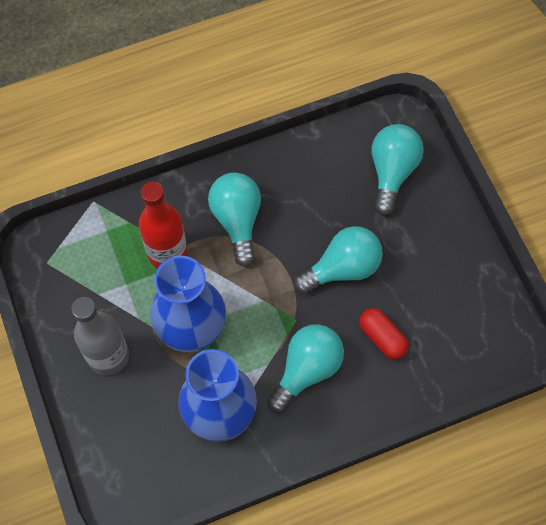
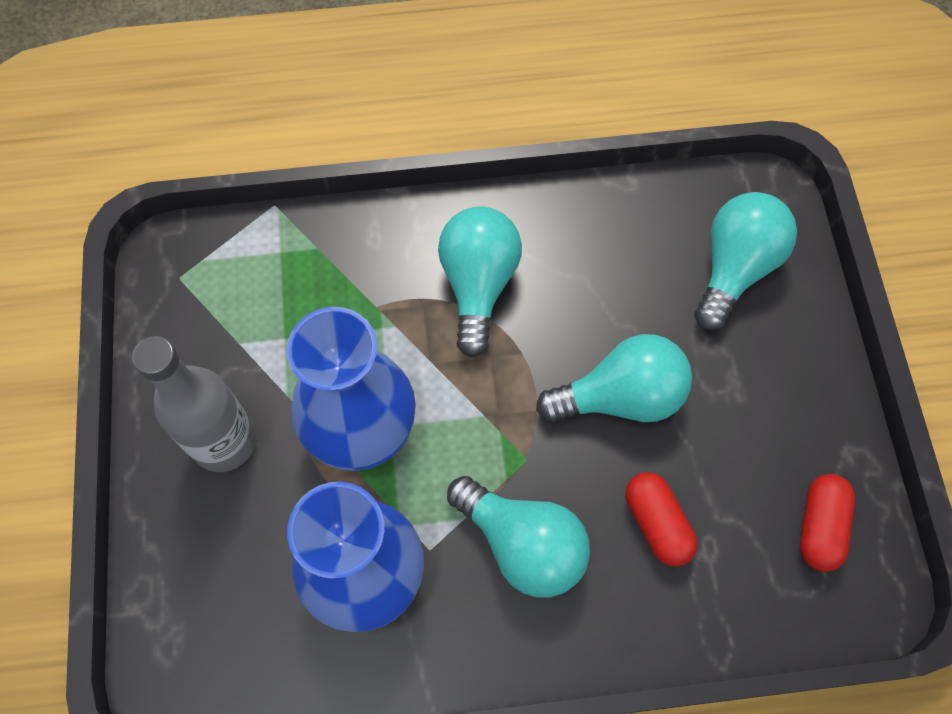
camera: 15 degrees right, 0 degrees up
(167, 253) = (360, 307): red bottle -> none
(307, 370) = (522, 544): turquoise light bulb -> turquoise light bulb turned 75 degrees clockwise
(476, 315) = (820, 526): none -> red capsule

